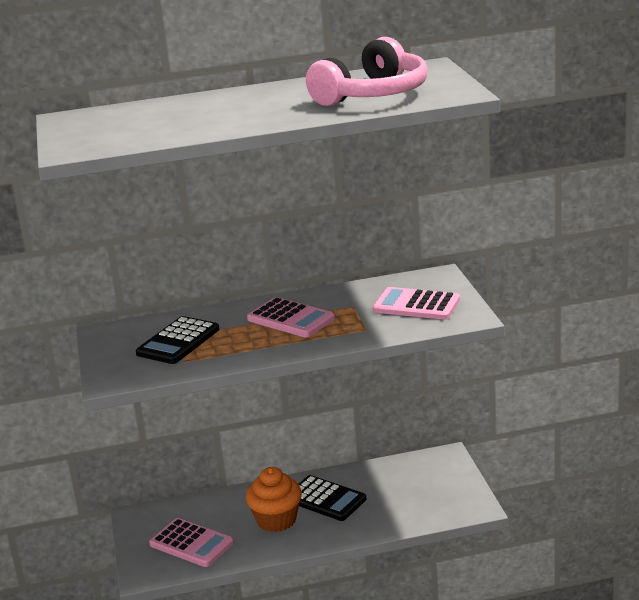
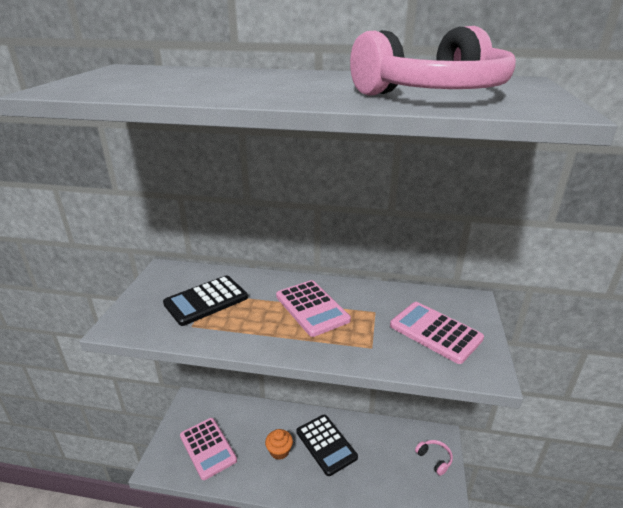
camera: 20 degrees right, 5 degrees up
(276, 520) = (279, 451): orange cupcake -> orange cupcake, size x0.59
(447, 474) = (434, 459): none -> pink headphones

